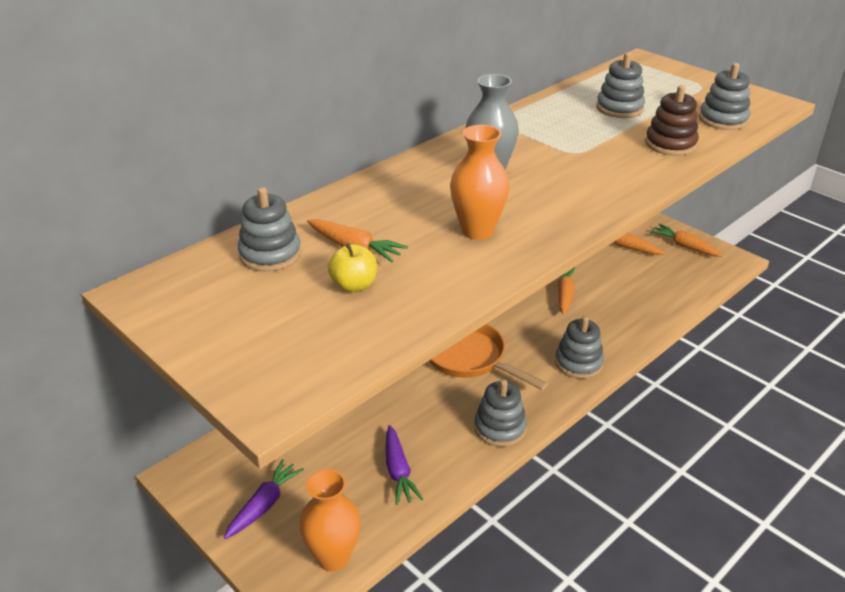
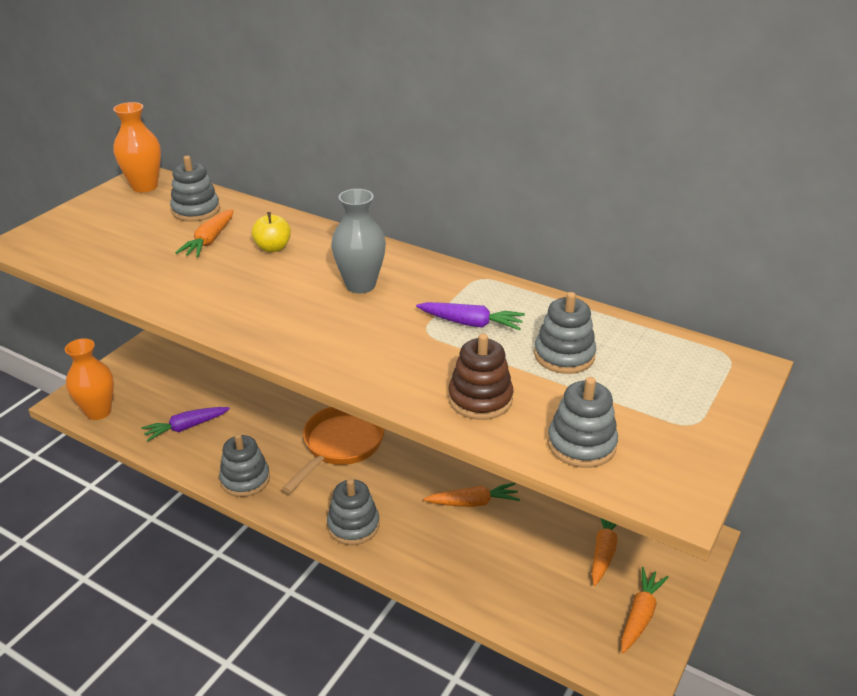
camera: 75 degrees right, 0 degrees up
(264, 505) = (148, 369): purple carrot -> purple carrot (471, 323)
(354, 285) = (155, 249): yellow apple -> yellow apple (273, 248)
(477, 231) = (246, 291): orange vase -> orange vase (145, 186)

